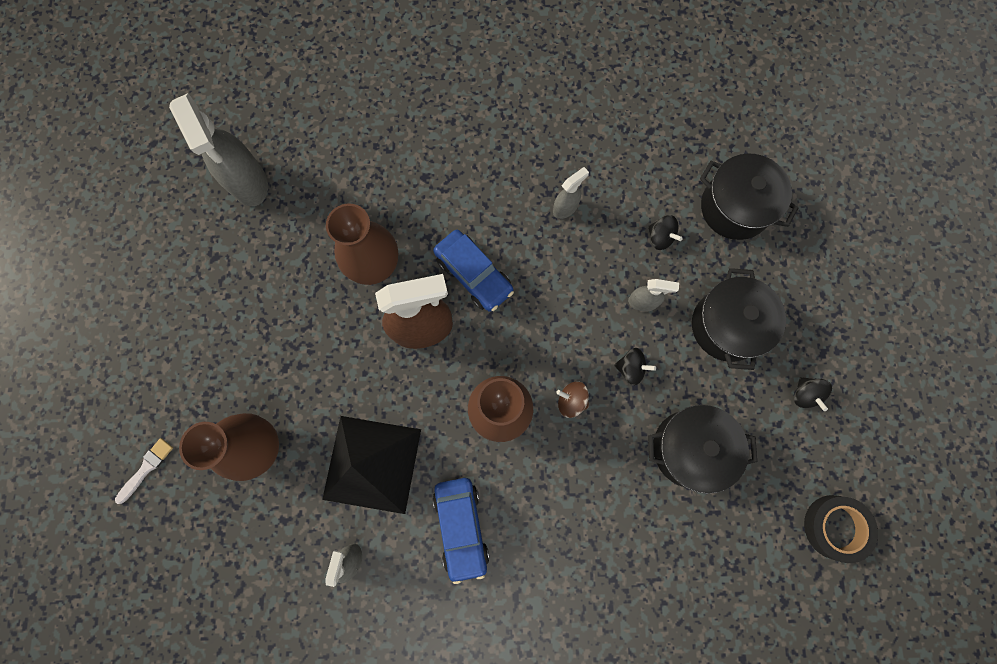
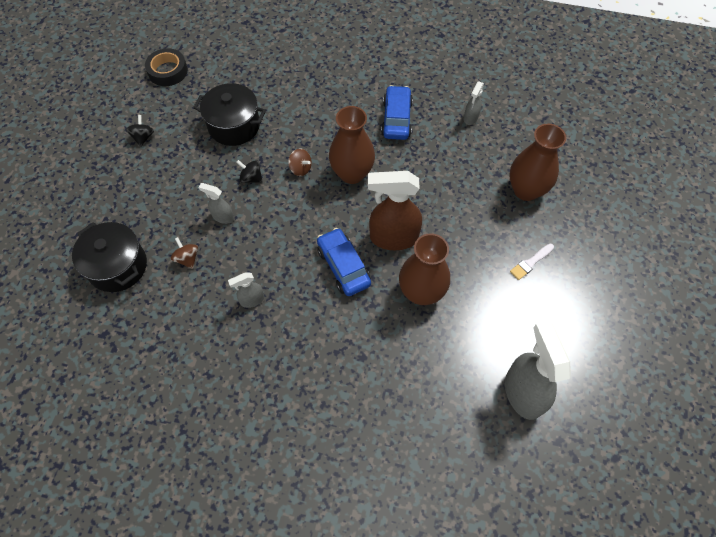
camera: 165 degrees left, 15 degrees down
(146, 468) = (608, 195): white brush -> white brush (530, 262)
(372, 464) = (448, 164): black pyramid -> none
(660, 237) = (187, 258): black spinning top -> brown spinning top
(726, 326) = (171, 188): black pot -> none

